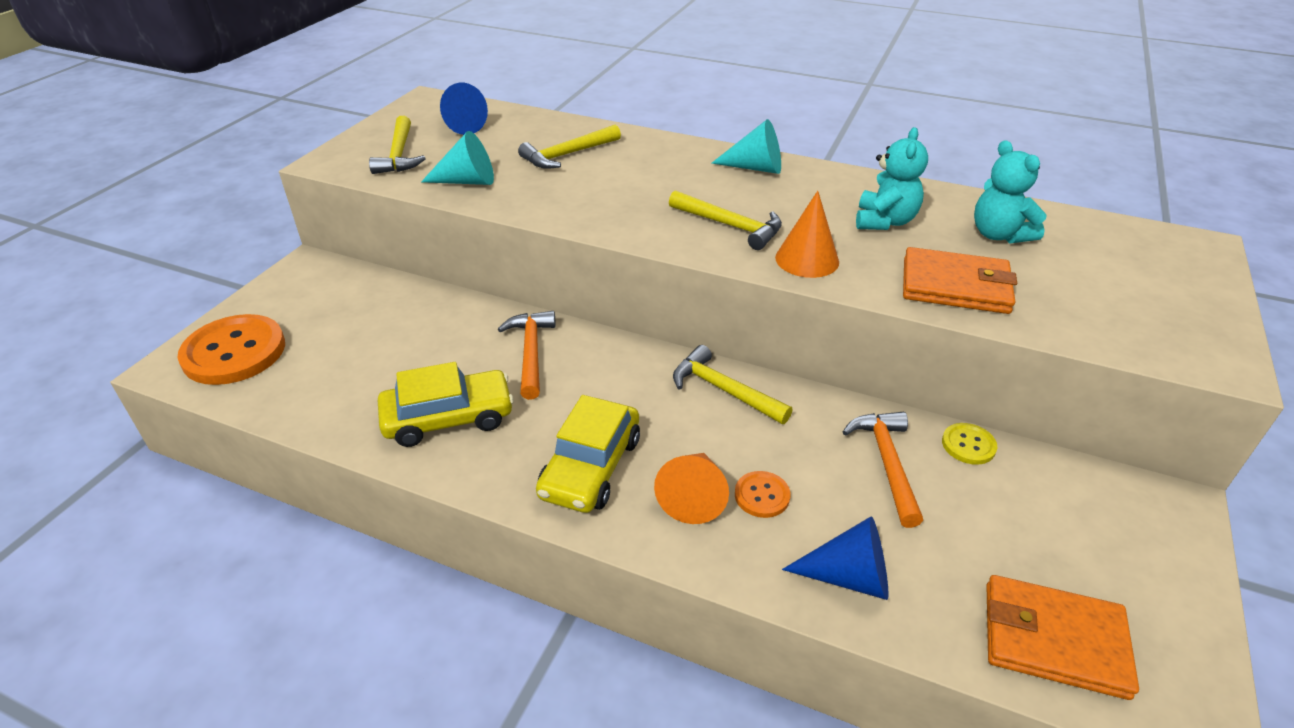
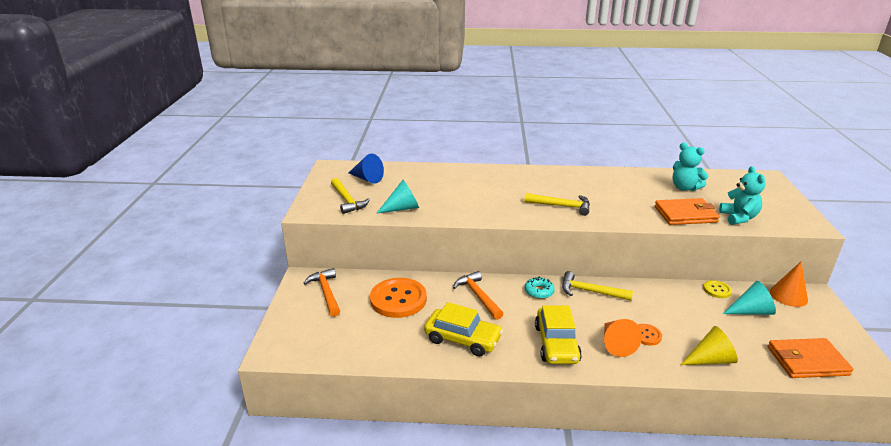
camera: 20 degrees left, 10 degrees down
(234, 352) = (304, 335): orange button -> orange button (398, 299)
(448, 418) = (462, 339): yellow car -> yellow car turned 60 degrees clockwise
(568, 155) = (444, 184): yellow hammer -> none
(635, 369) = (539, 291): none -> turquoise donut
(755, 168) = (547, 175): turquoise cone -> turquoise cone (750, 311)
(807, 259) = (611, 215): orange cone -> orange cone (788, 296)
(848, 577) = (710, 359): blue cone -> yellow cone
(884, 221) = (630, 191): turquoise teddy bear -> turquoise teddy bear (738, 218)
(887, 464) = (689, 307): orange hammer -> orange hammer (326, 293)

